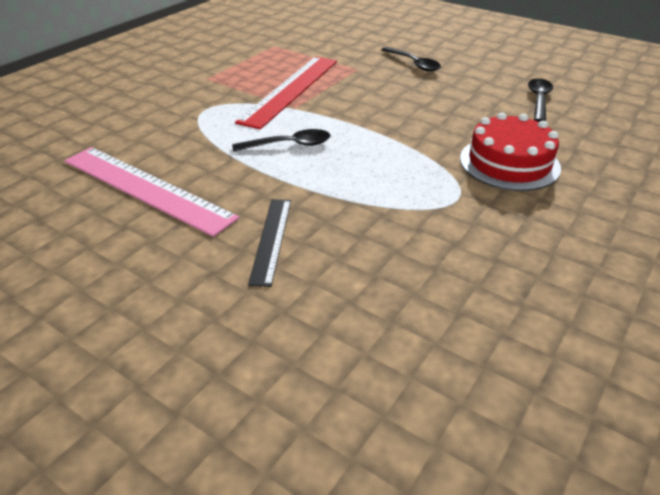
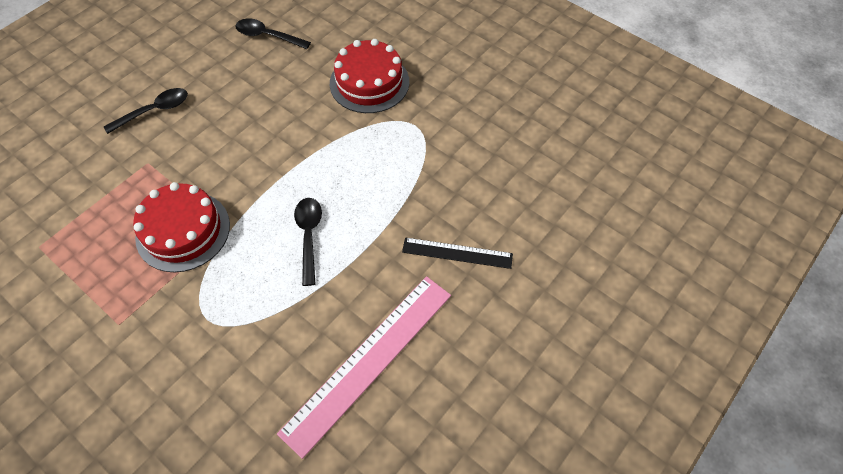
camera: 85 degrees left, 20 degrees up
(291, 90) = (183, 231): red ruler -> red cake

